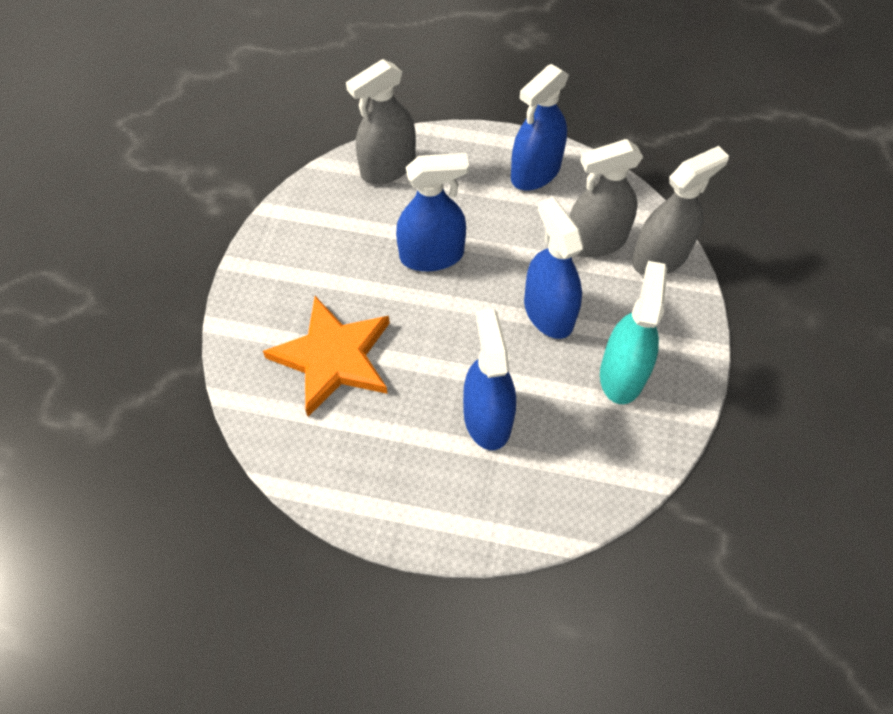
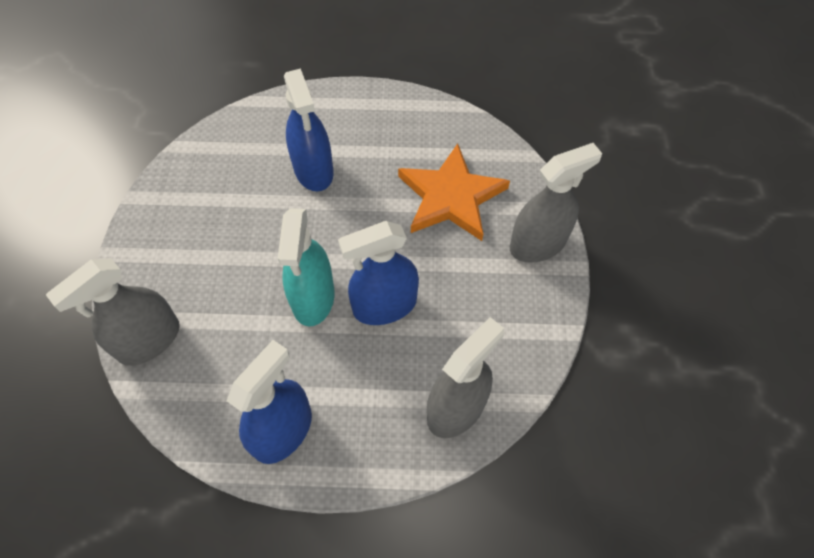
camera: 170 degrees right, 0 degrees up
(548, 312) = (265, 264): blue spray bottle -> none
(595, 241) = (216, 349): grey spray bottle -> grey spray bottle (538, 244)
(622, 374) = (200, 220): turquoise spray bottle -> turquoise spray bottle (313, 298)

